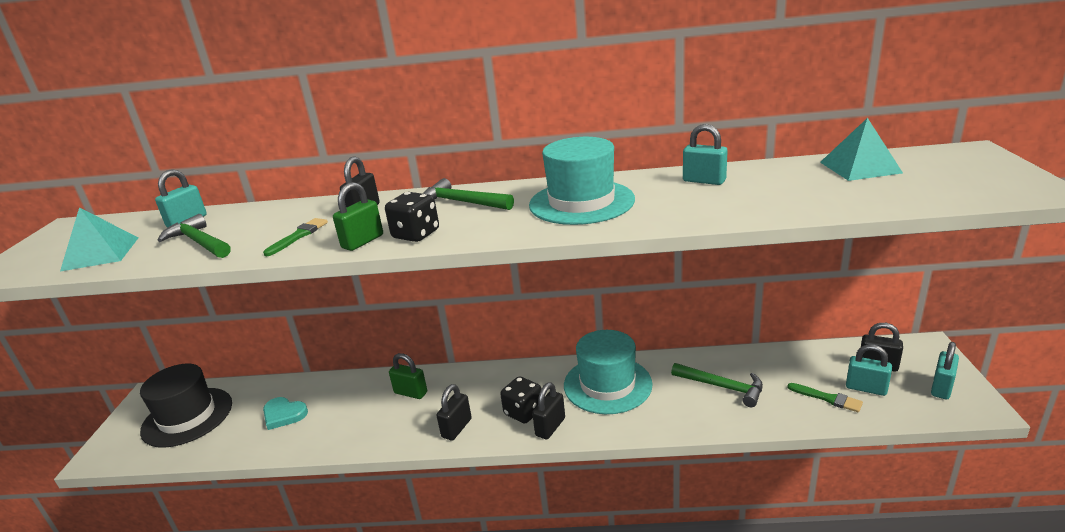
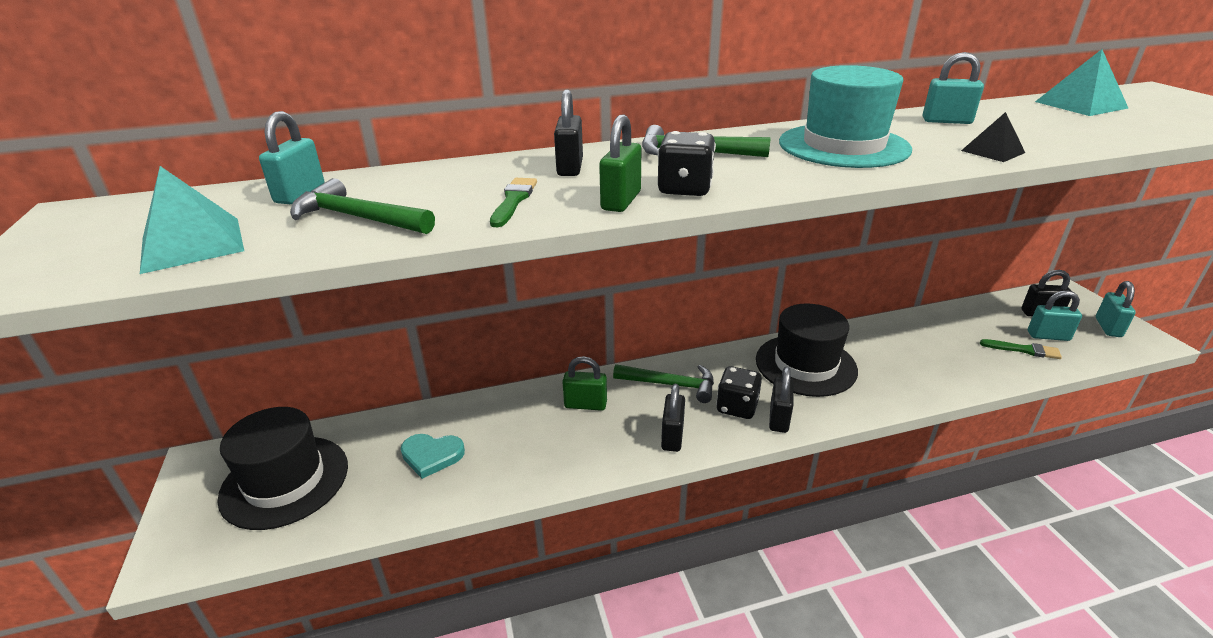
camera: 20 degrees left, 5 degrees up
(607, 384) = (805, 365): turquoise hat -> black hat
(697, 215) = (992, 151): none -> black pyramid
(722, 387) = (920, 352): green hammer -> green hammer (670, 384)

